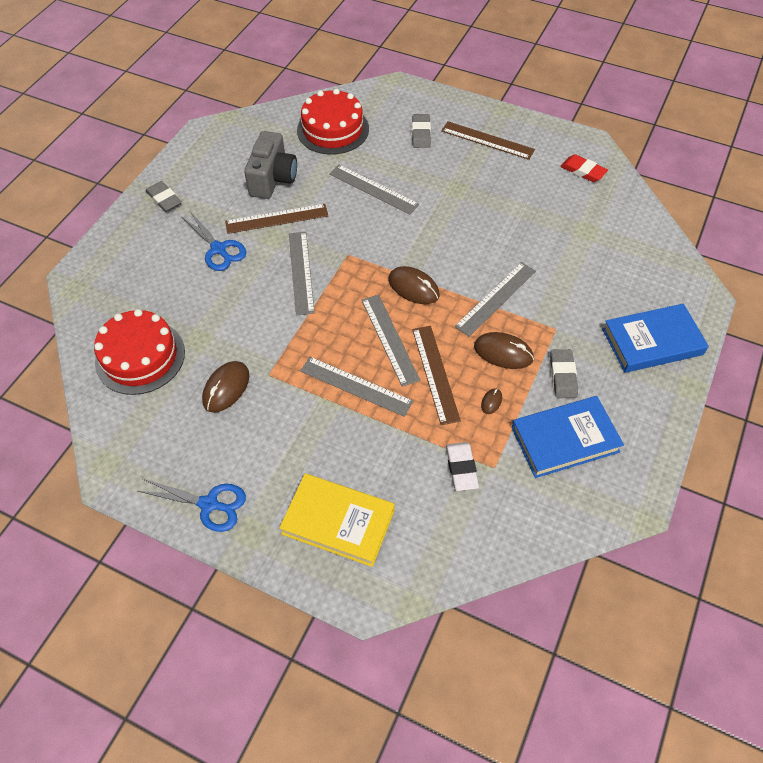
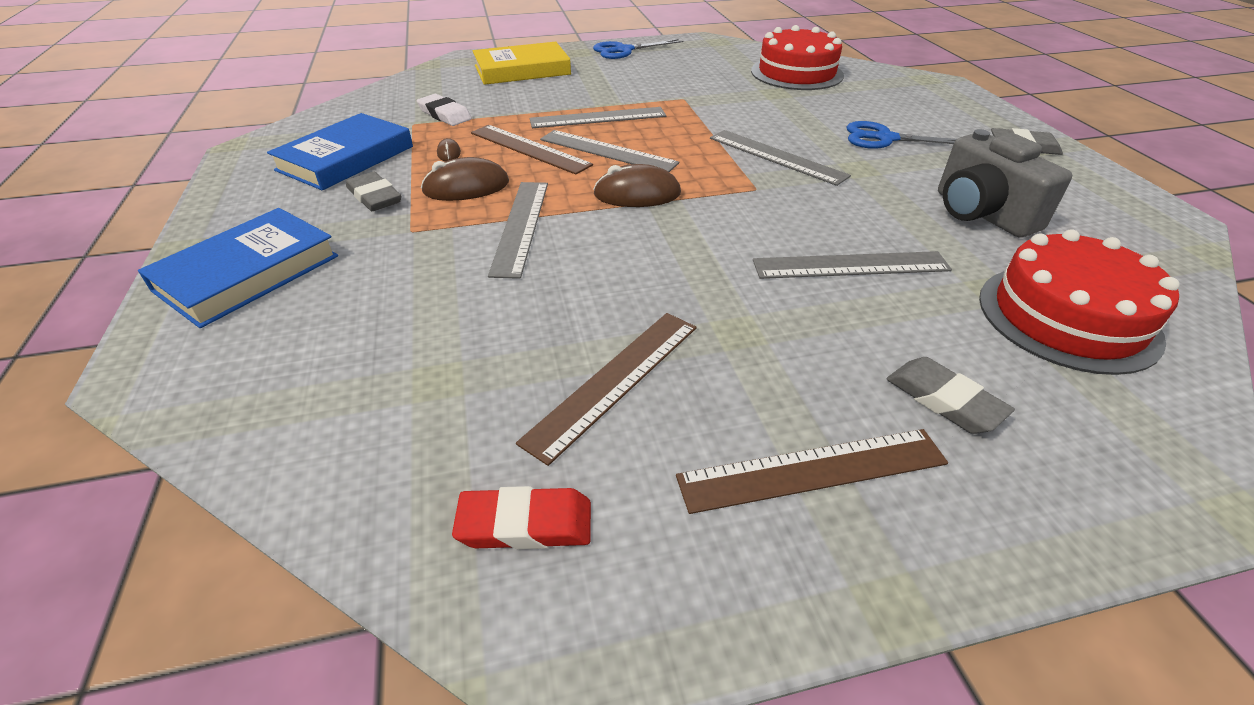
camera: 140 degrees right, 15 degrees down
(226, 388) = (703, 83): brown mouse -> none
(277, 219) = (890, 182): brown ruler -> brown ruler (614, 381)

